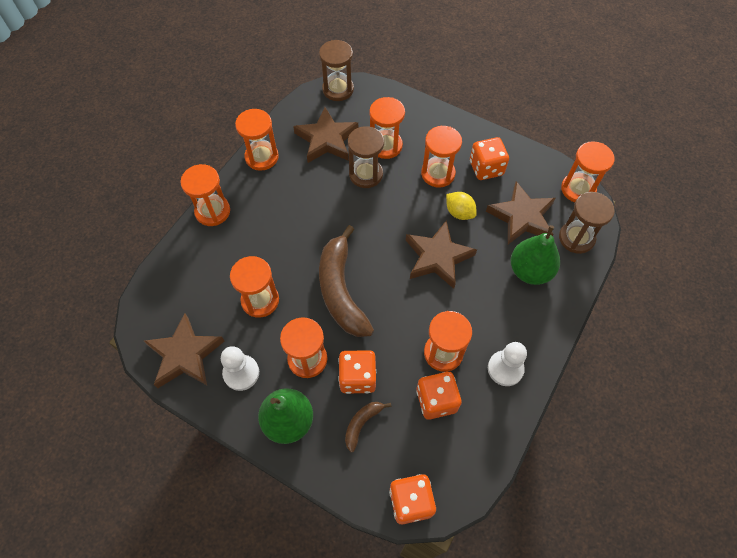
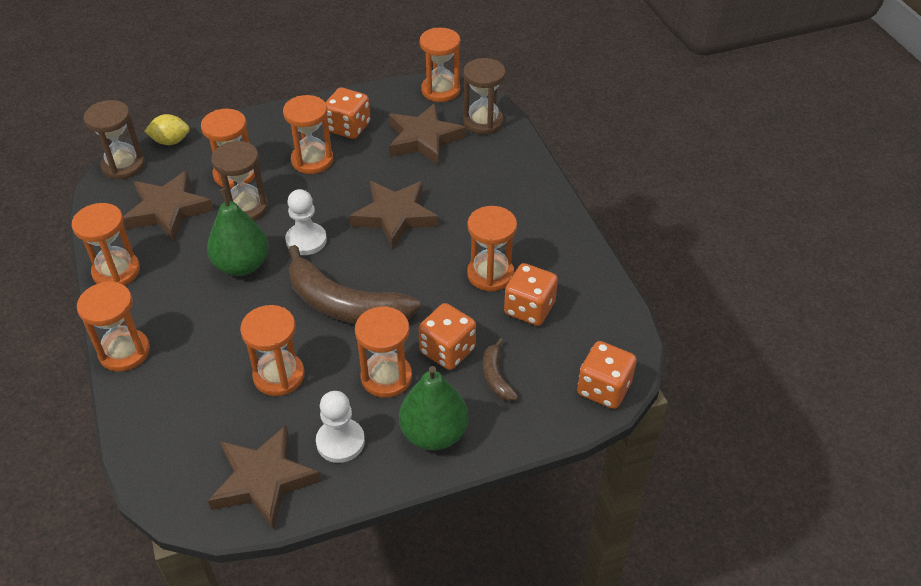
camera: 50 degrees left, 15 degrees down
(459, 212) = (369, 173): yellow lemon -> yellow lemon (171, 141)
(505, 369) = (549, 244): white pawn -> white pawn (306, 240)
(530, 271) = (479, 168): green pear -> green pear (242, 265)

